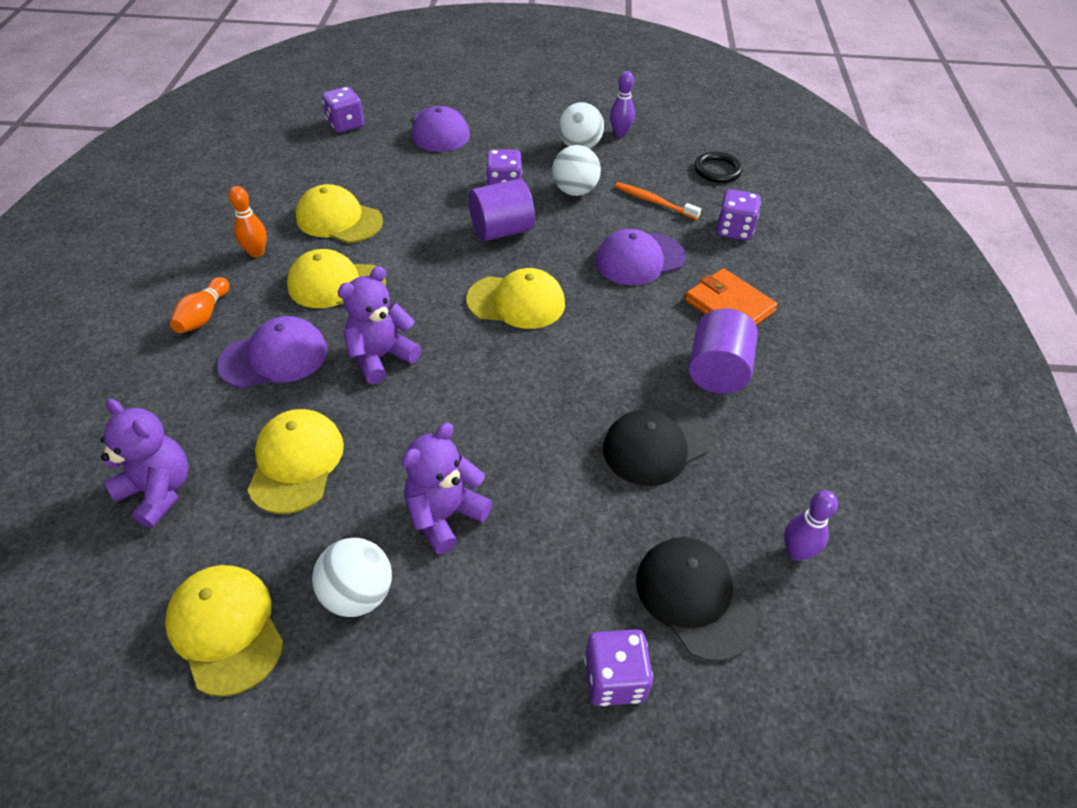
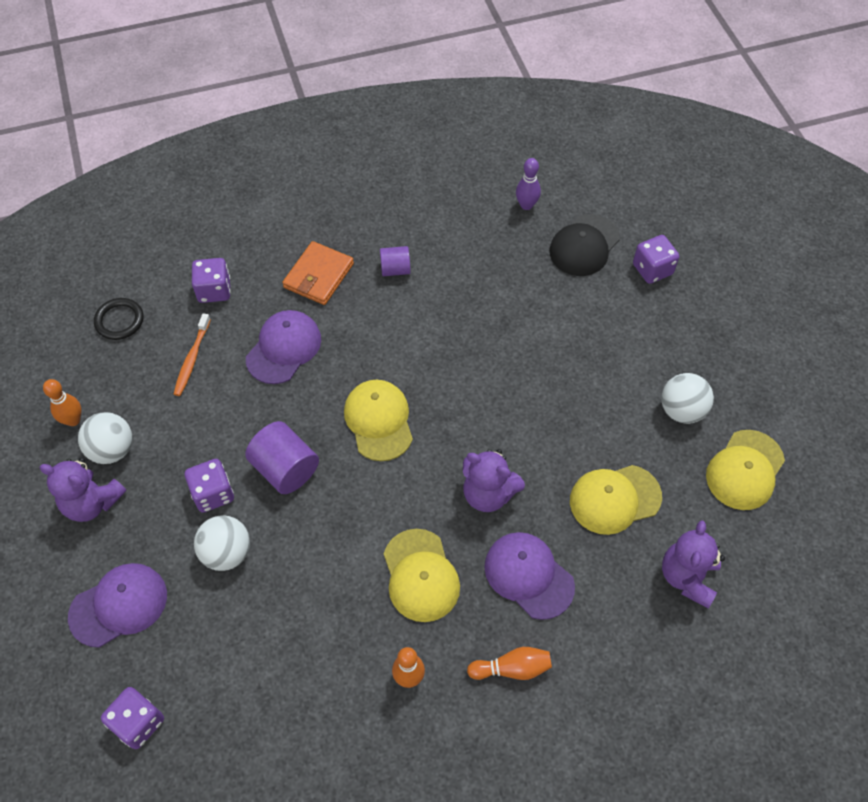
camera: 110 degrees left, 10 degrees up
(339, 219) = (326, 626): yellow cap -> none
(445, 515) = (602, 388): purple teddy bear -> purple teddy bear (92, 502)
(575, 191) = (197, 429): white ball -> white ball (227, 553)
(620, 133) = (73, 420): purple bowling pin -> orange bowling pin
(639, 259) = (284, 348): purple cap -> purple cap turned 105 degrees counterclockwise
(656, 444) = (482, 289): black cap -> none
(717, 371) = (395, 269): purple cylinder -> purple cylinder, size x0.60

